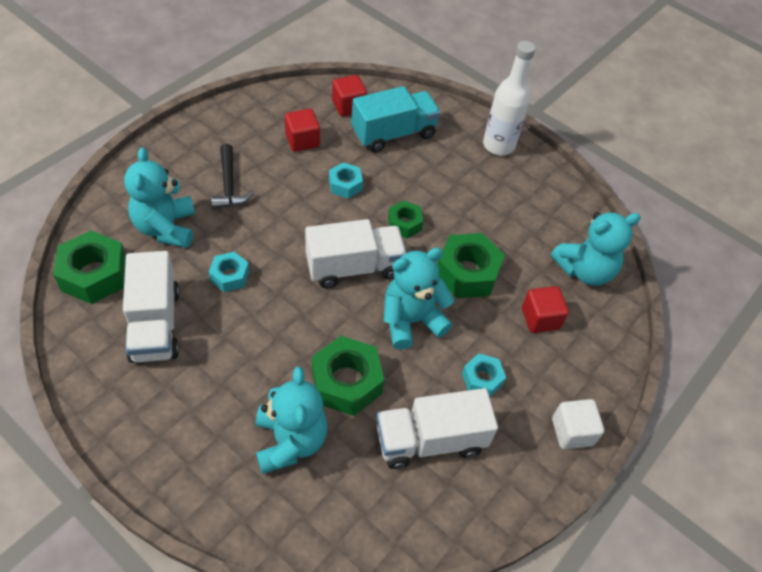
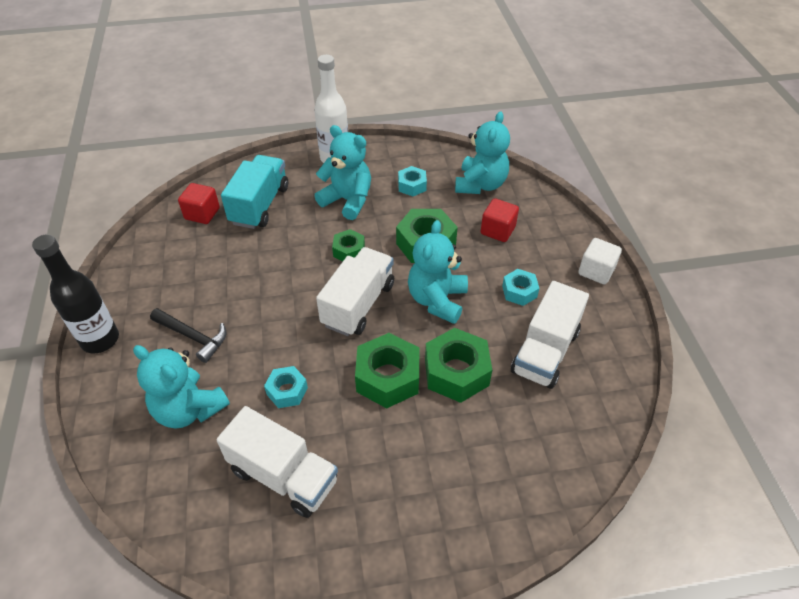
camera: 45 degrees left, 5 degrees down
(94, 275) = (182, 497): green nut -> green nut (388, 377)
(181, 136) = (100, 340): none -> black bottle
(290, 441) = (479, 441): turquoise teddy bear -> turquoise teddy bear (347, 200)
(302, 141) = (203, 262): red cube -> none
(345, 185) = (276, 262): turquoise nut -> turquoise nut (412, 186)

